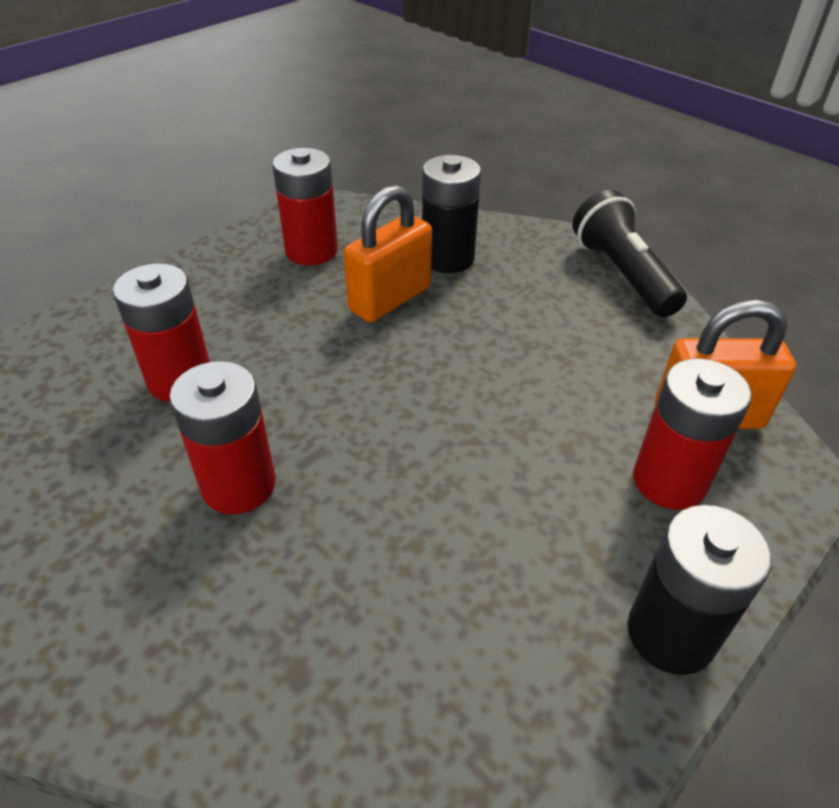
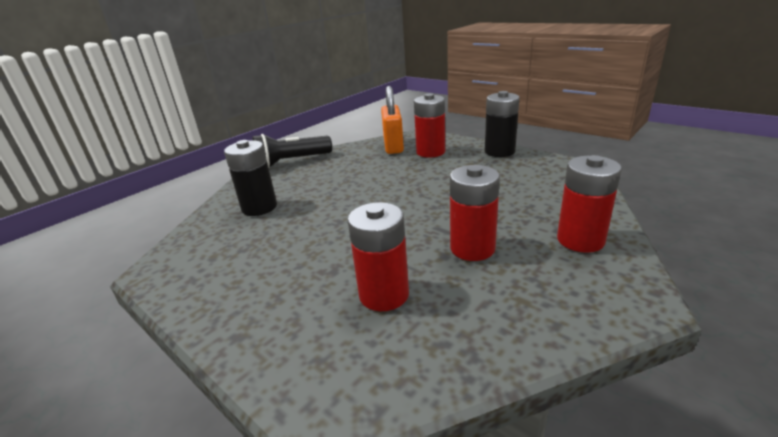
camera: 90 degrees left, 15 degrees down
(311, 251) = (227, 262): red battery -> red battery (580, 240)
(390, 299) = (299, 222): orange padlock -> none

